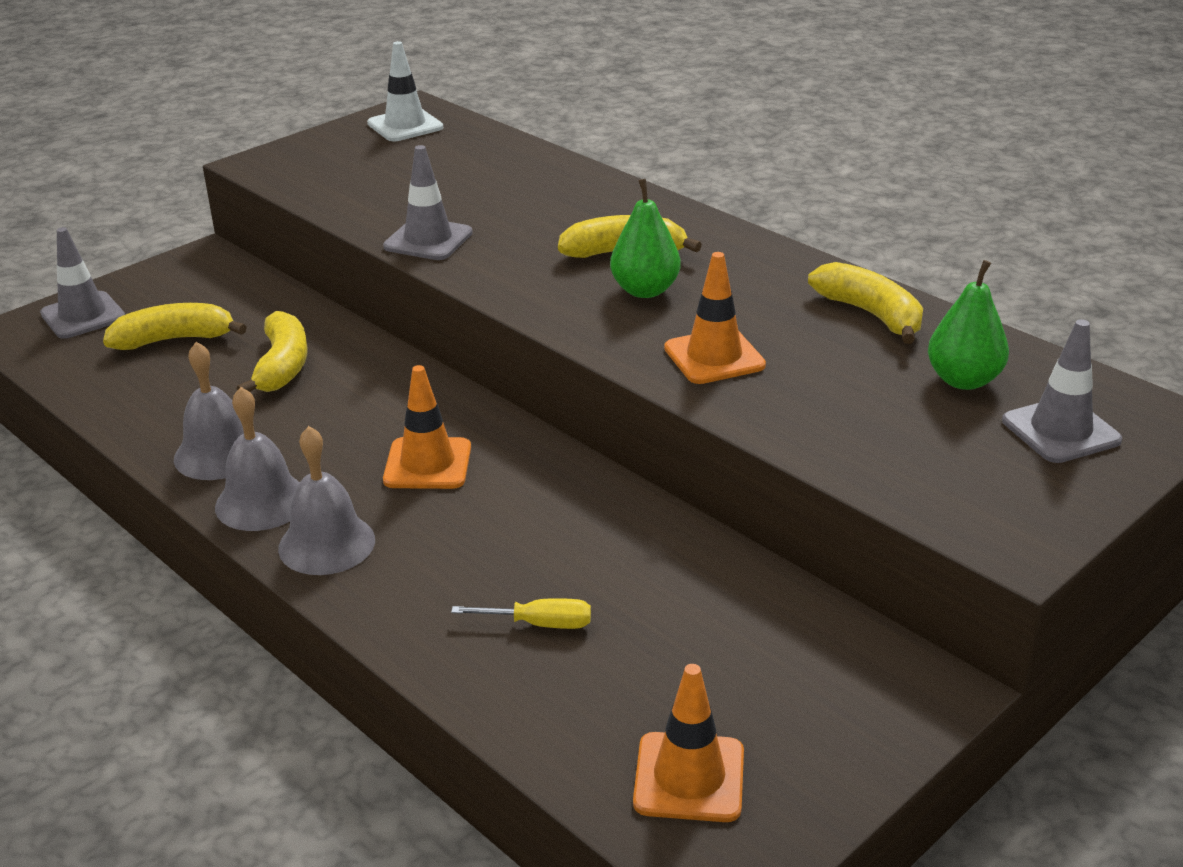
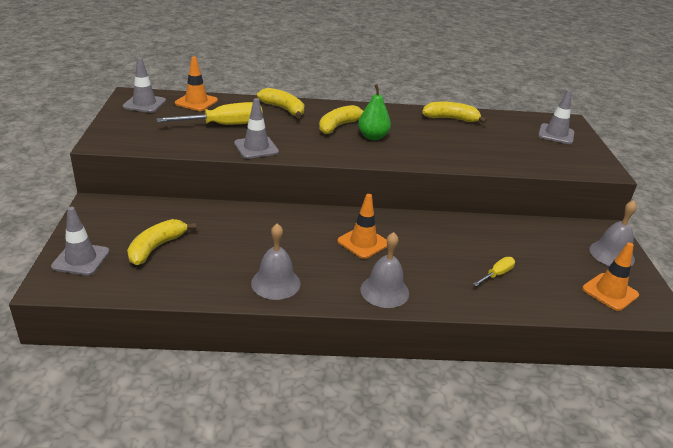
camera: 50 degrees left, 0 degrees up
(262, 502) = (331, 291): grey bell -> grey bell (611, 254)
(282, 366) = (232, 235): yellow banana -> yellow banana (283, 109)
(405, 125) = (144, 104): white traffic cone -> grey traffic cone
(450, 191) = (224, 125): none -> yellow screwdriver
(714, 357) = (437, 150): orange traffic cone -> orange traffic cone (196, 102)
(963, 380) = (510, 129): green pear -> none

